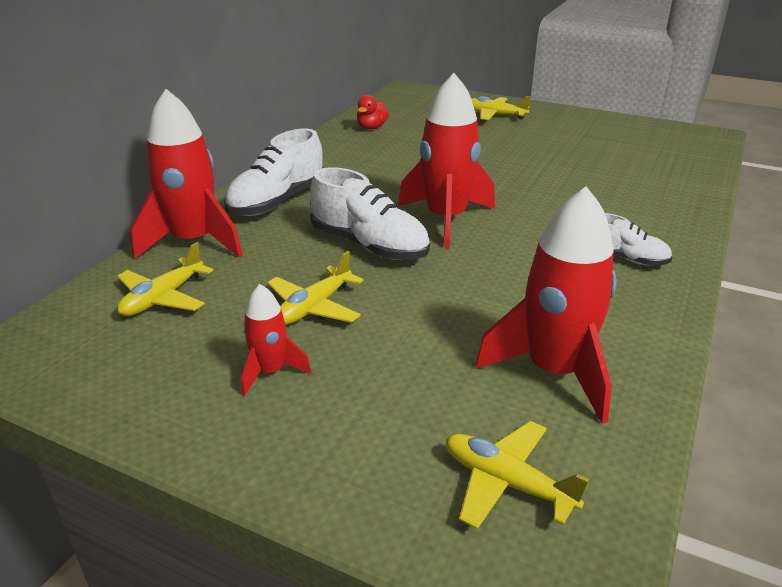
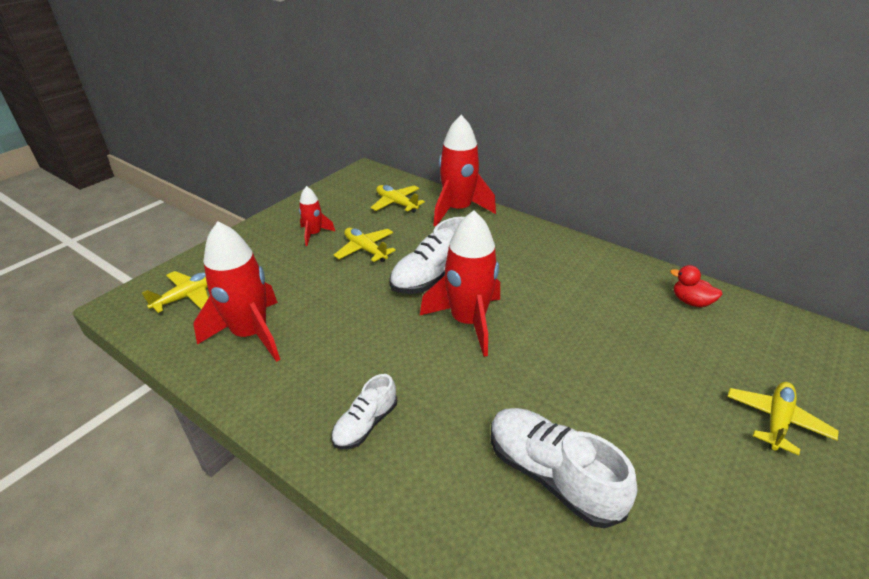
camera: 100 degrees right, 5 degrees up
(277, 201) = (512, 240): white shoe -> white shoe (551, 475)

